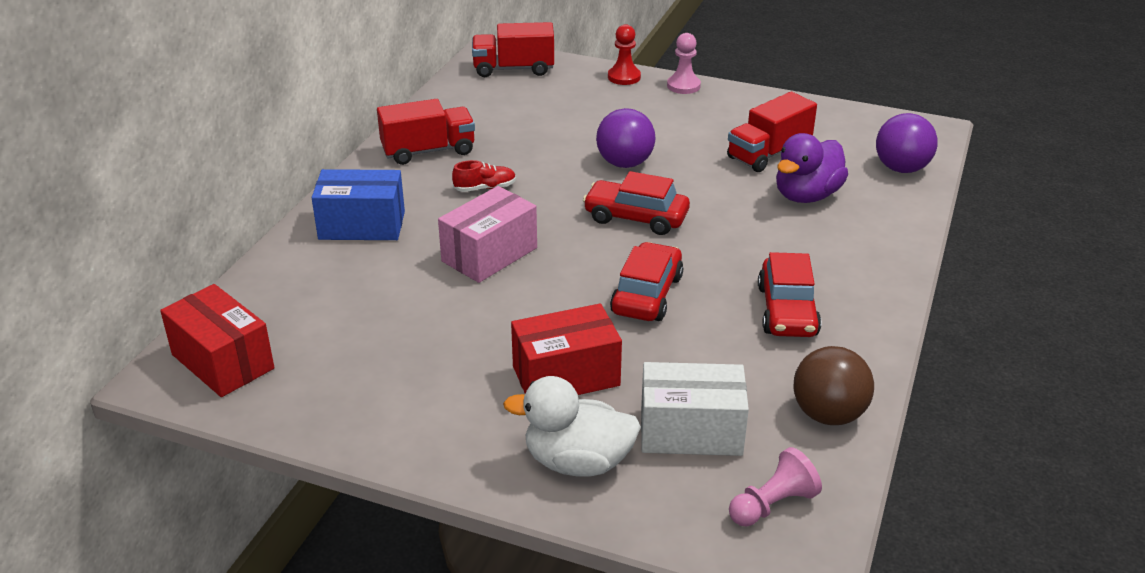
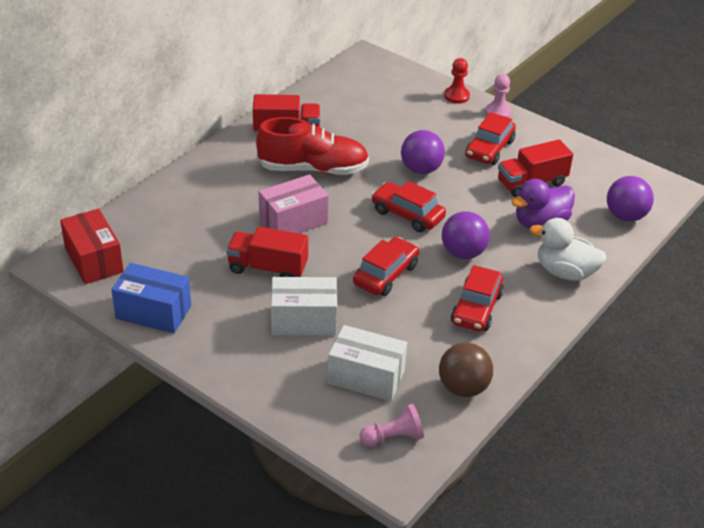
camera: 15 degrees right, 5 degrees up
(362, 225) = (218, 181): blue box -> blue box (153, 312)
(485, 188) = (313, 169): red shoe -> red shoe, size x2.39
(513, 69) = (377, 73): red truck -> red truck (267, 268)
(566, 376) = (304, 320): red box -> white box
(577, 462) = (284, 379): white duck -> white duck (565, 272)
(696, 126) = (489, 149): none -> red car
(732, 248) = (463, 253): none -> purple ball

